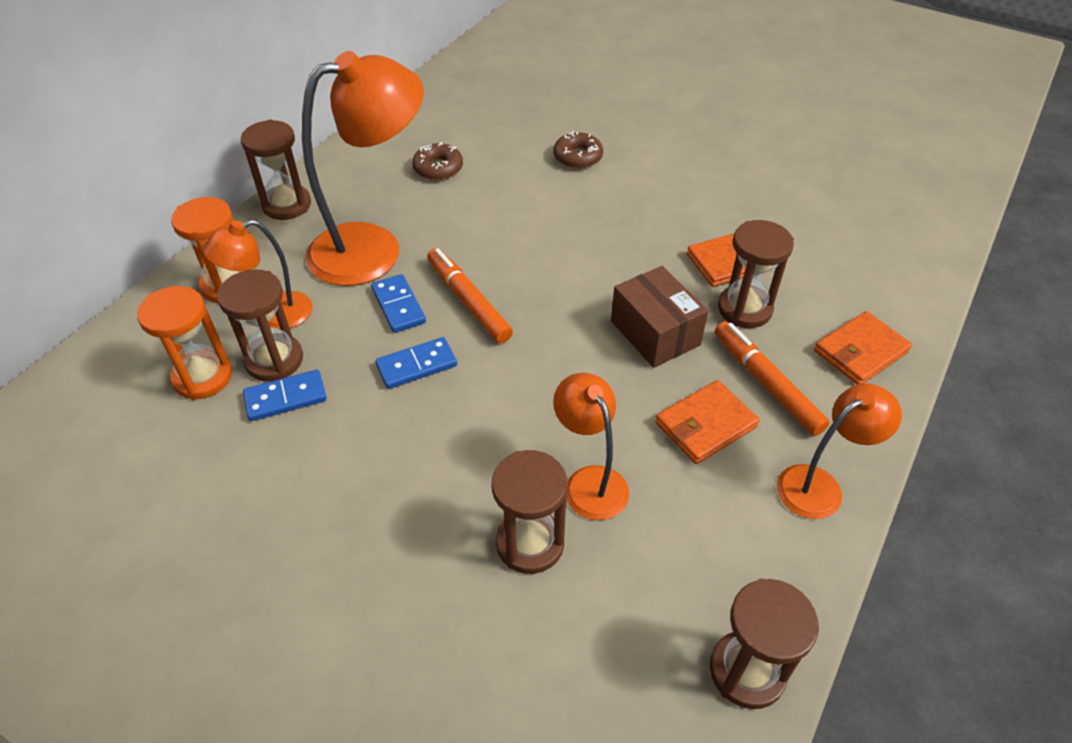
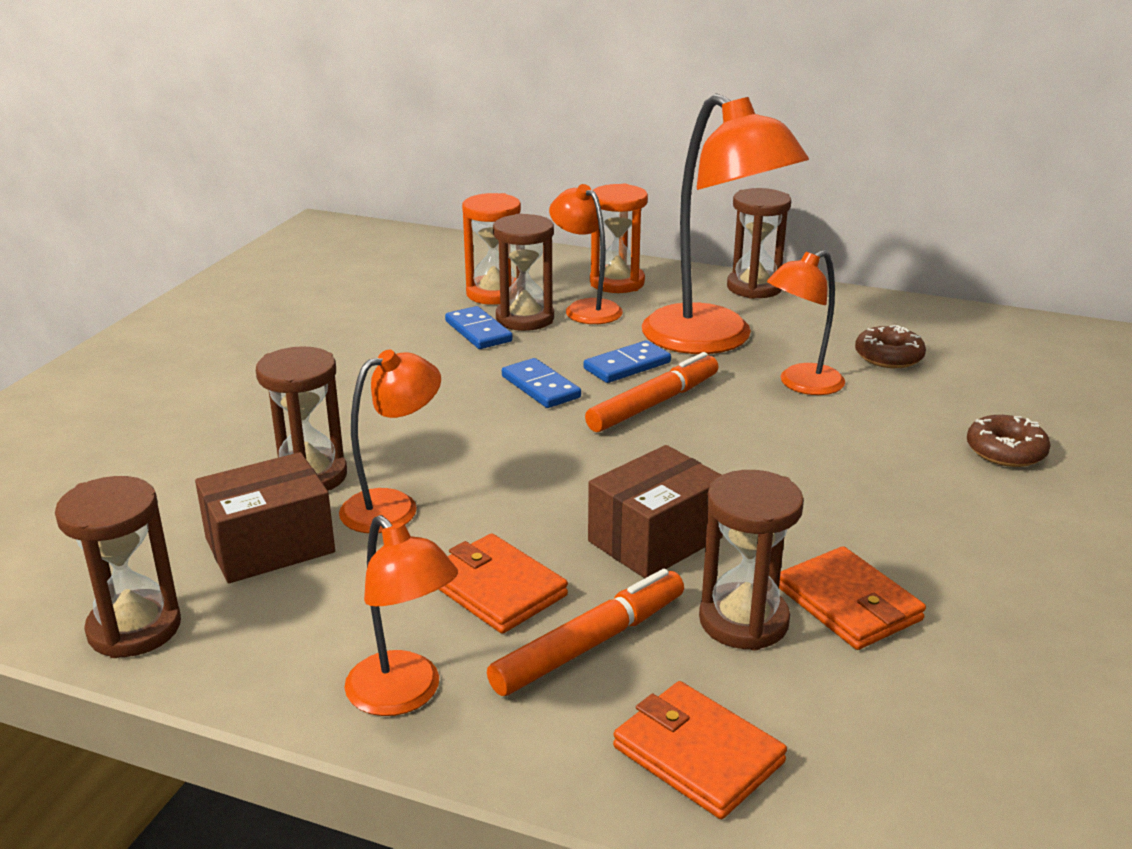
camera: 80 degrees right, 20 degrees down
(464, 219) = (801, 384): none -> orange lamp
(637, 572) = (270, 546): none -> brown box

